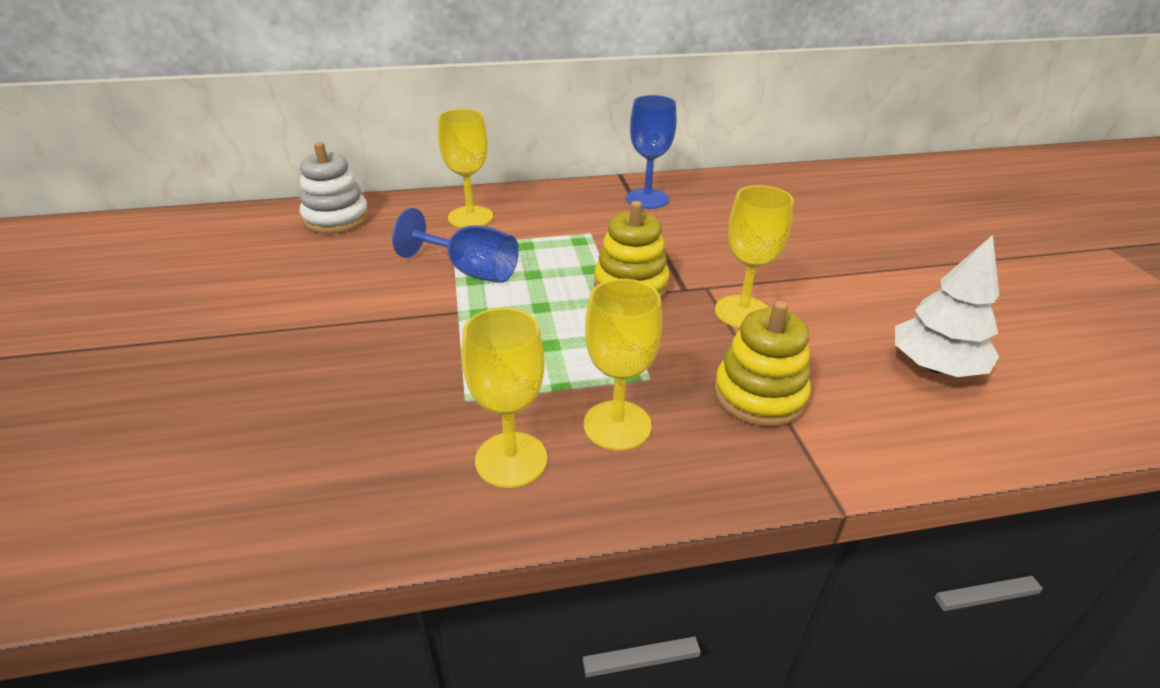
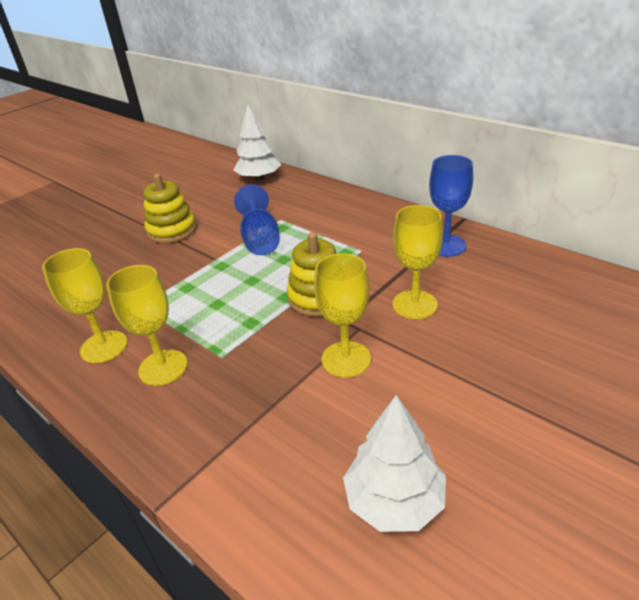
camera: 55 degrees right, 0 degrees up
(336, 219) = (259, 178): white stacking toy -> white tree
(470, 217) = (318, 207): yellow goblet -> yellow goblet (414, 304)
(759, 395) = (249, 413): yellow stacking toy -> yellow stacking toy (172, 230)

